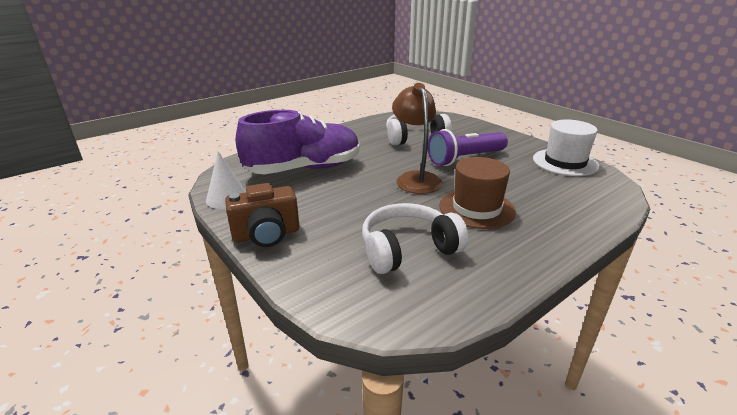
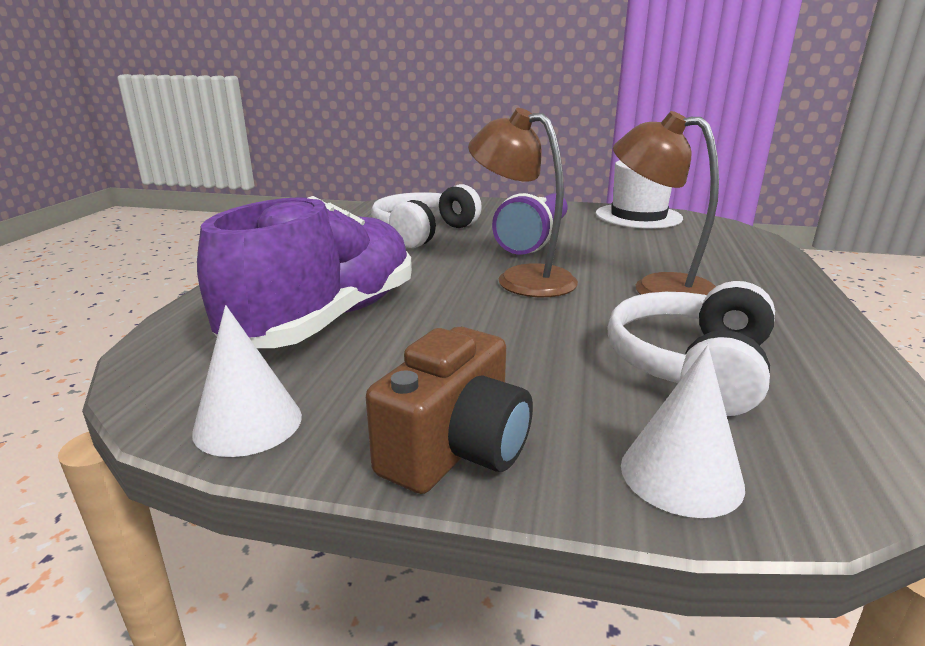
camera: 40 degrees left, 5 degrees down
(318, 280) = (681, 475): none -> white cone
(476, 208) = (658, 288): brown hat -> brown lamp

